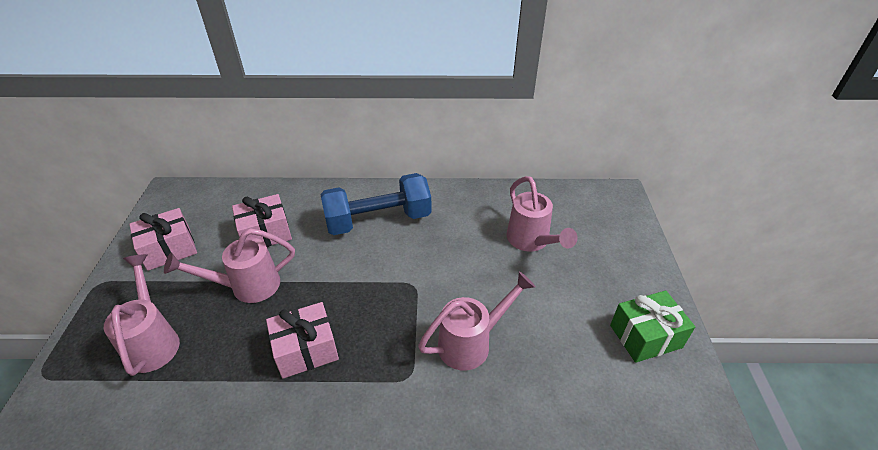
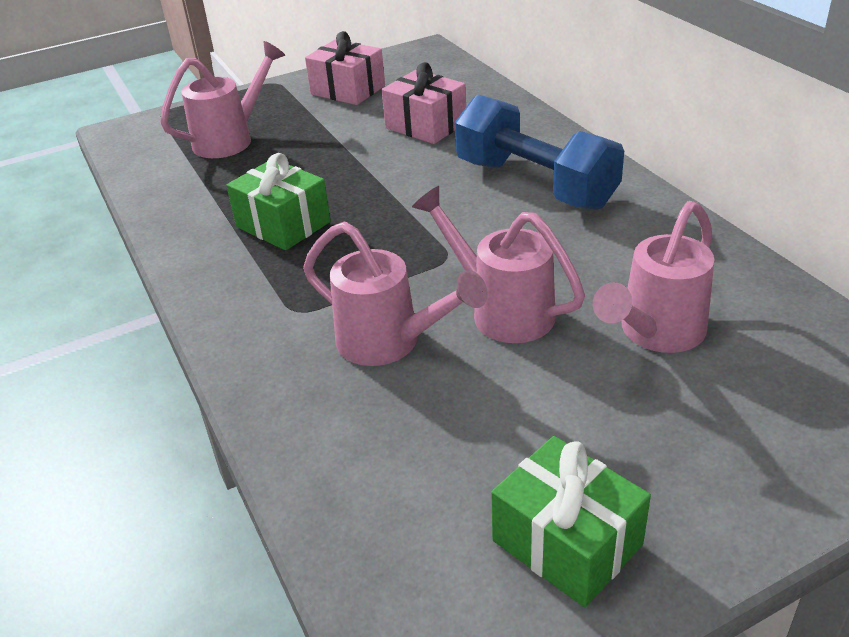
camera: 65 degrees right, 5 degrees down
(246, 287) = (338, 151): pink watering can -> pink watering can (501, 310)
(306, 350) = (283, 224): pink gift -> green gift

